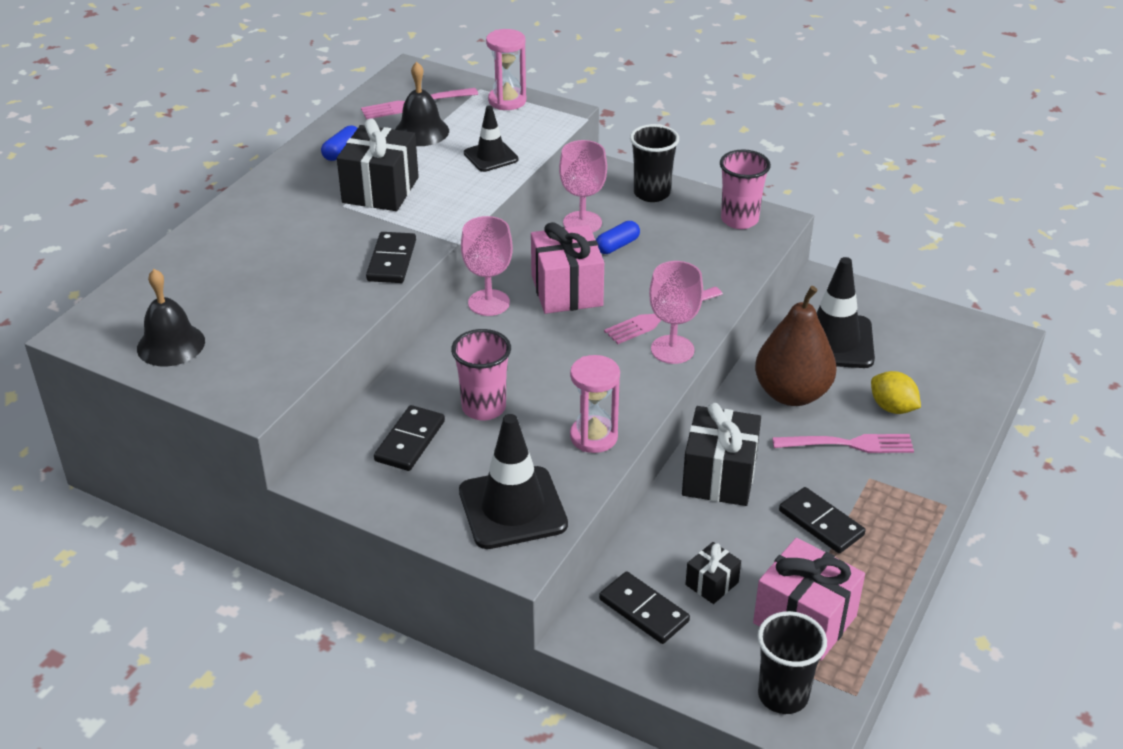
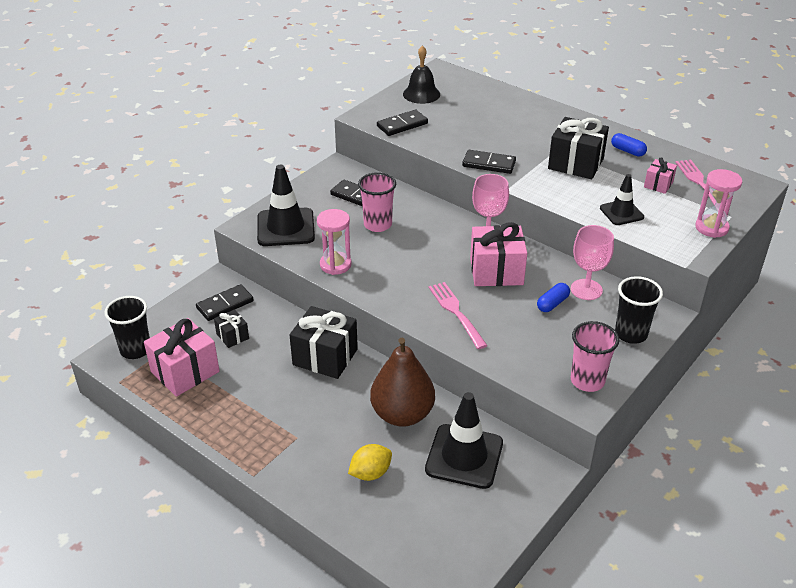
camera: 100 degrees right, 0 degrees up
(421, 131) = (658, 184): black bell -> pink gift
(617, 245) = (552, 304): blue capsule -> blue capsule turned 75 degrees clockwise
(672, 349) = (415, 312): pink goblet -> none
(821, 523) = (262, 399): black domino -> black domino (402, 125)
(848, 444) = (336, 434): pink fork -> none

